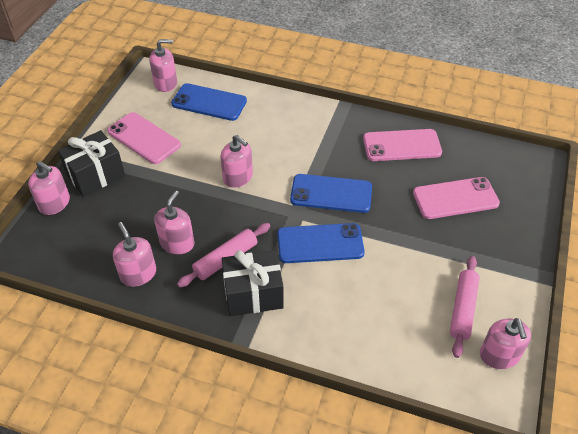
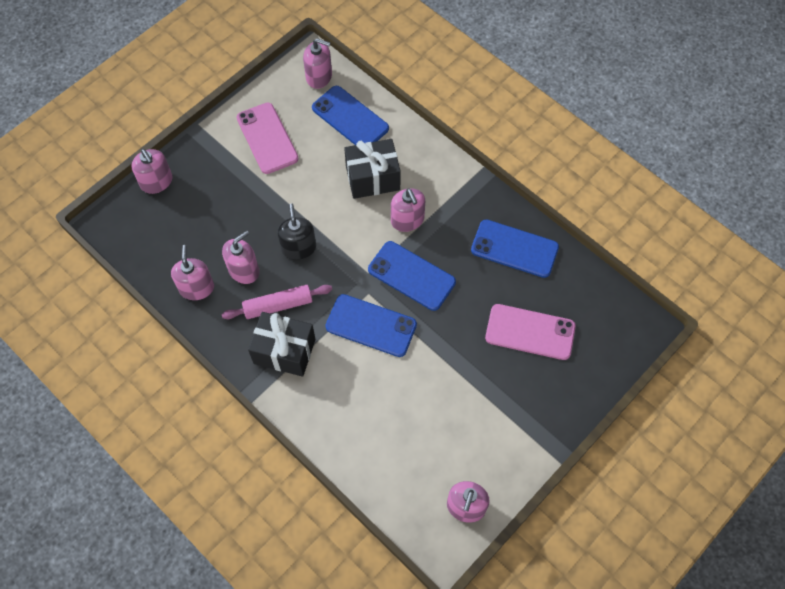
camera: 25 degrees right, 15 degrees up
(96, 175) = (205, 164): black gift -> black gift (373, 178)
(218, 208) = (298, 247): none -> black soap dispenser
(238, 177) = (333, 220): pink soap dispenser -> pink soap dispenser (407, 220)
(401, 145) = (514, 249): pink phone -> blue phone
(463, 309) = (462, 449): pink rolling pin -> none

